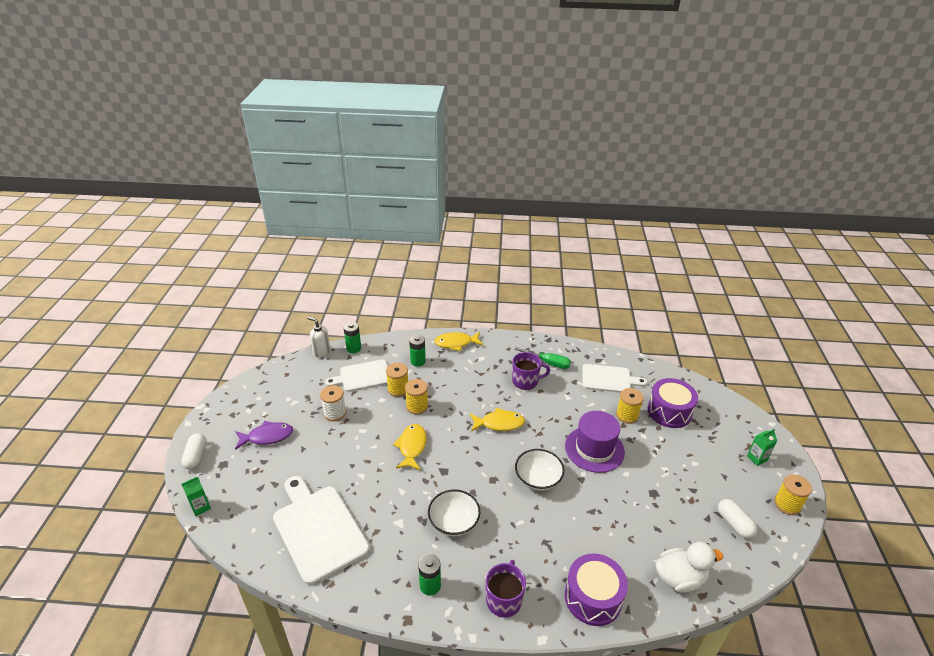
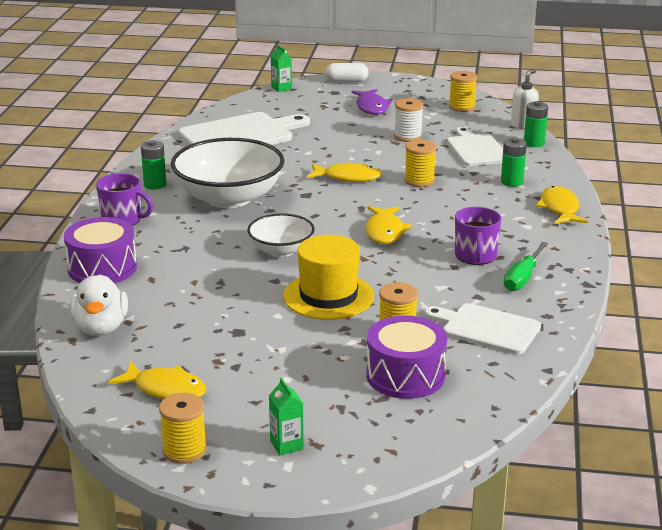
camera: 95 degrees right, 10 degrees down
(398, 389) = (452, 170): yellow spool -> yellow spool (462, 107)
(454, 522) = (229, 198): white bowl -> white bowl, size x1.82
(594, 449) = (328, 296): purple hat -> yellow hat
(609, 379) = (487, 328): white cutting board -> white cutting board turned 105 degrees clockwise
(734, 524) = (165, 389): white capsule -> yellow fish

